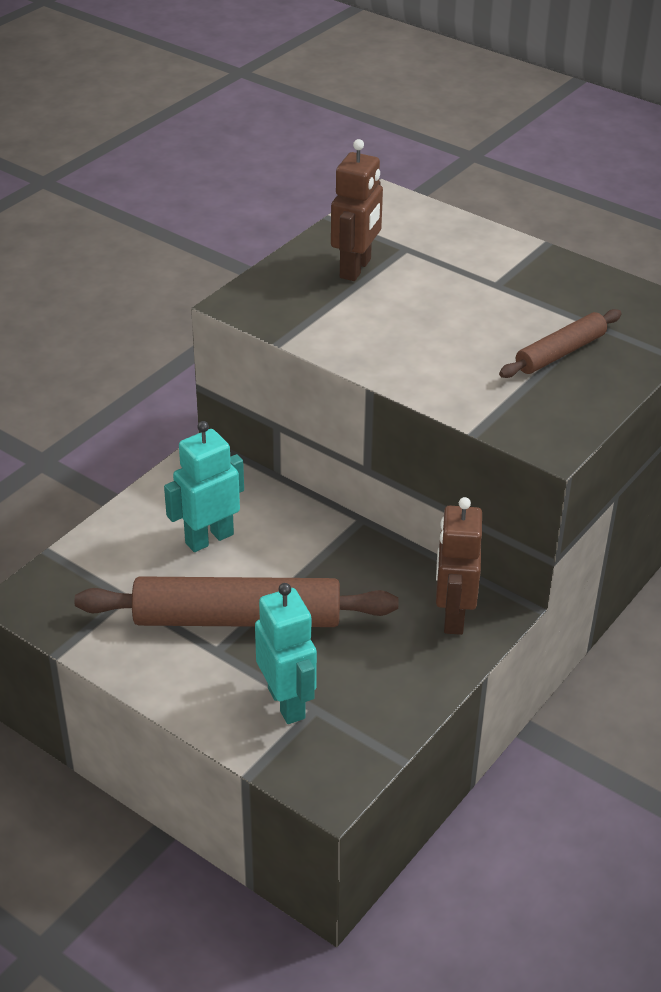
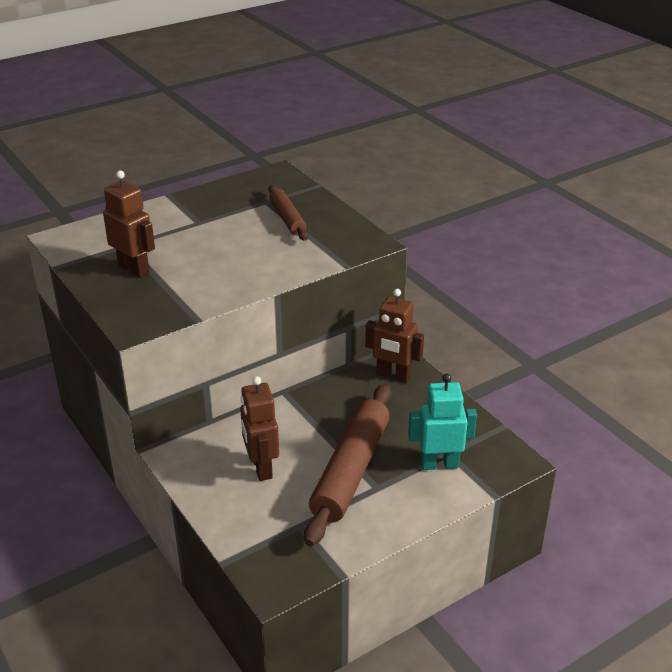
camera: 70 degrees left, 5 degrees down
(209, 538) = (261, 468): turquoise robot -> brown robot

